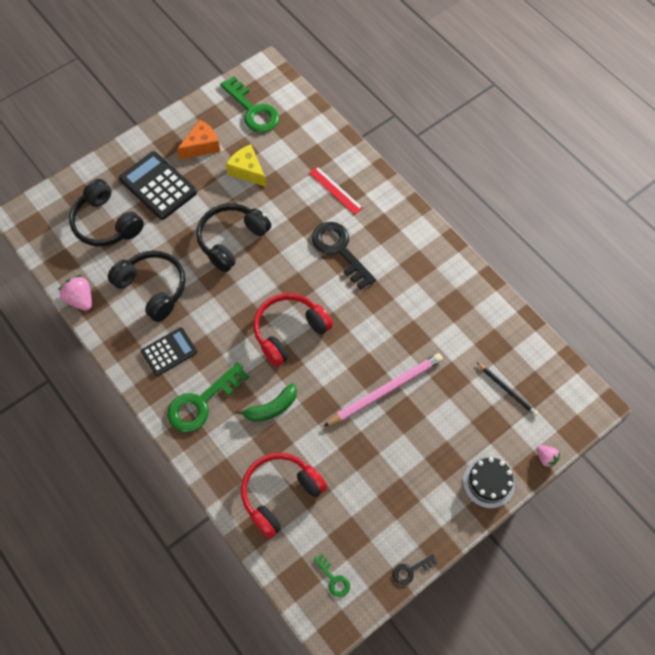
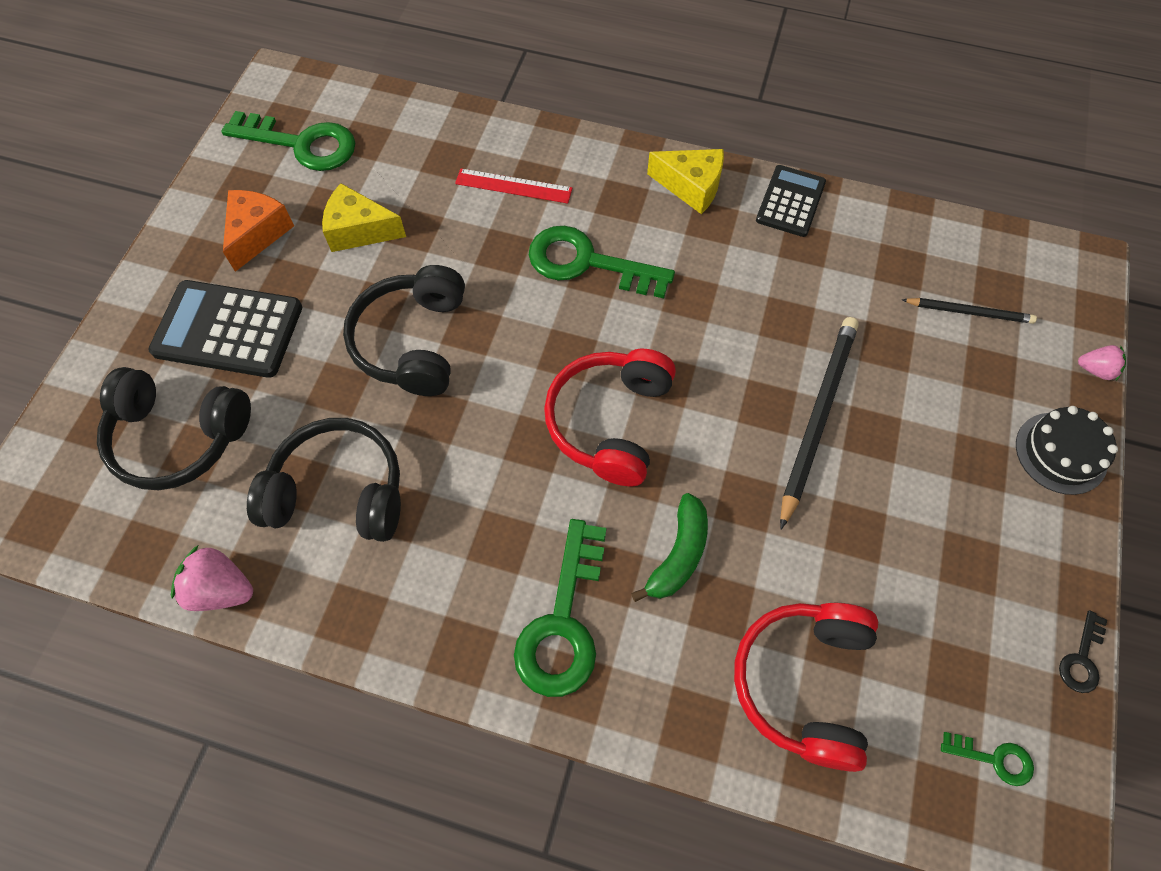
camera: 35 degrees left, 0 degrees up
(169, 352) = (445, 576): black calculator -> black calculator (790, 201)
(339, 250) = (587, 263): black key -> green key
(385, 390) = (817, 417): pink pencil -> black pencil
(422, 241) = (691, 186): none -> yellow cheese

